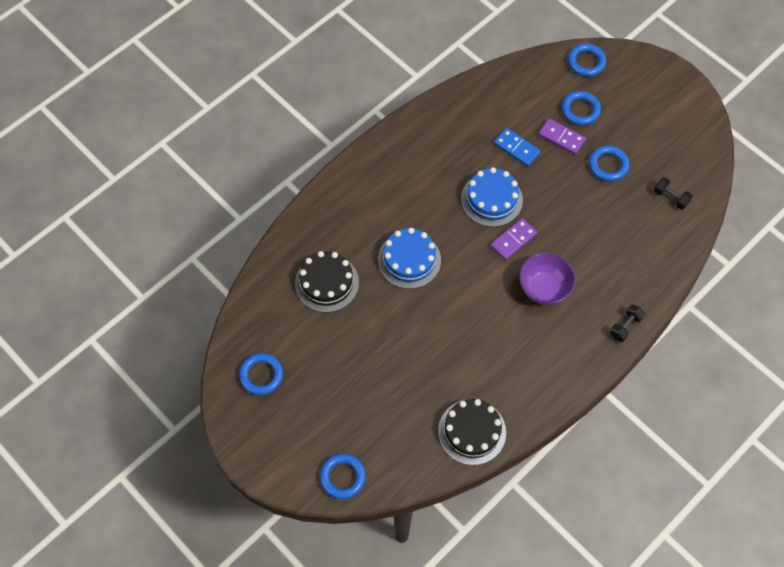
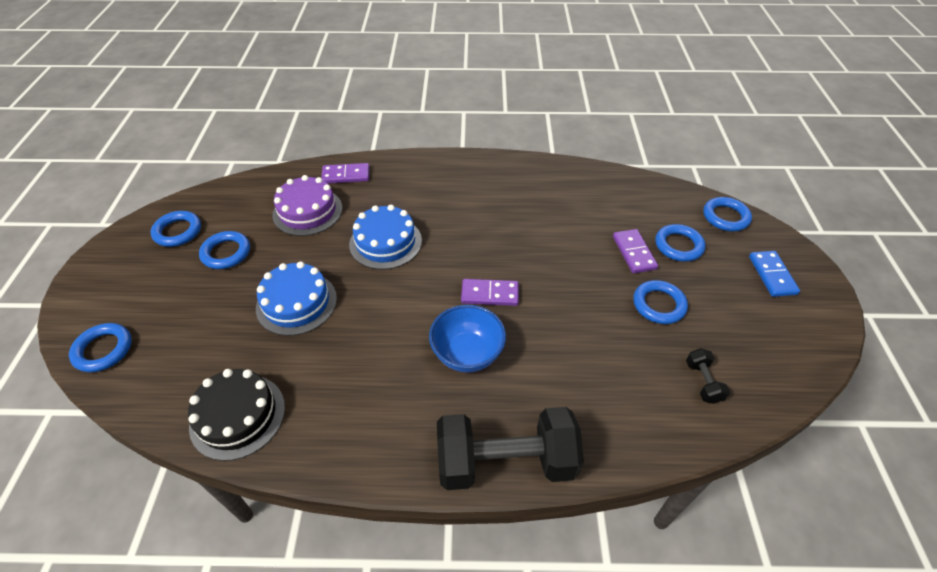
camera: 45 degrees right, 15 degrees down
(311, 232) = (346, 175): none -> purple domino
(319, 358) = (226, 253): none -> blue ring
(327, 283) = (307, 211): black cake -> purple cake
(491, 199) = (510, 251): blue cake -> blue cake (296, 303)
(516, 148) = (580, 233): blue domino -> blue domino (772, 275)
(544, 288) = (467, 354): purple bowl -> blue bowl
(625, 326) = (505, 462): black dumbbell -> black dumbbell, size x2.38

